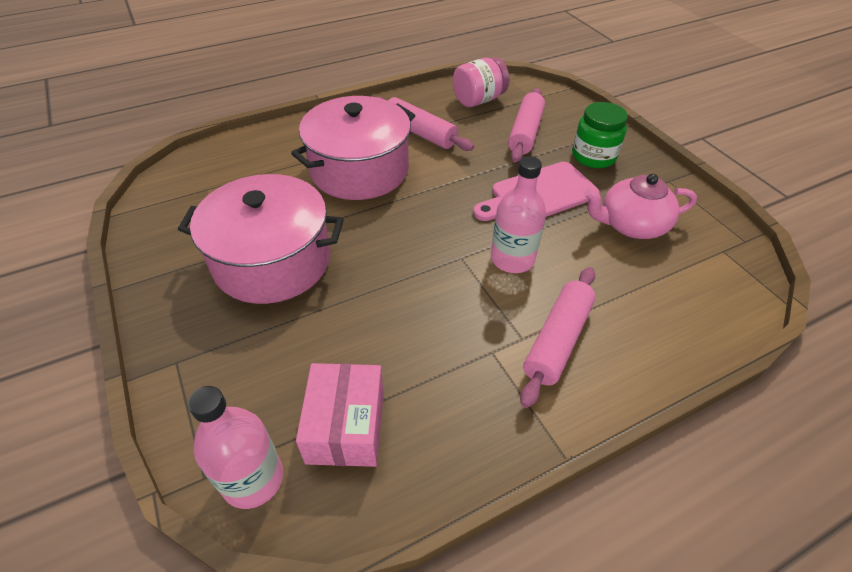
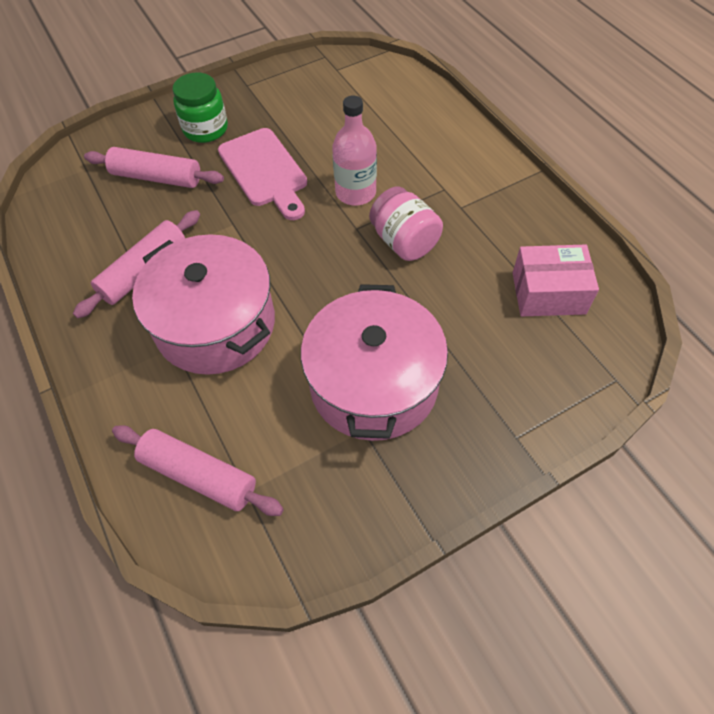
camera: 90 degrees left, 10 degrees up
(253, 479) = (607, 346): pink bottle -> none
(478, 100) = (79, 217): pink jar -> pink jar (404, 241)
(557, 340) = (443, 169): pink rolling pin -> pink rolling pin (199, 475)
(631, 225) = (308, 115): pink teapot -> none

